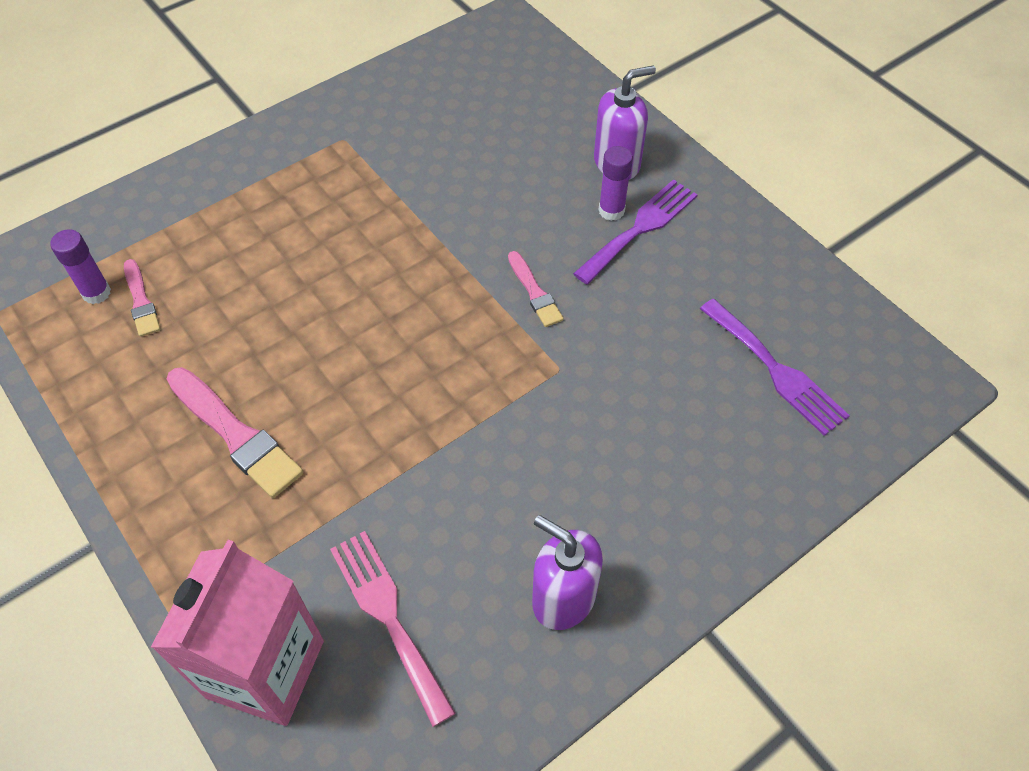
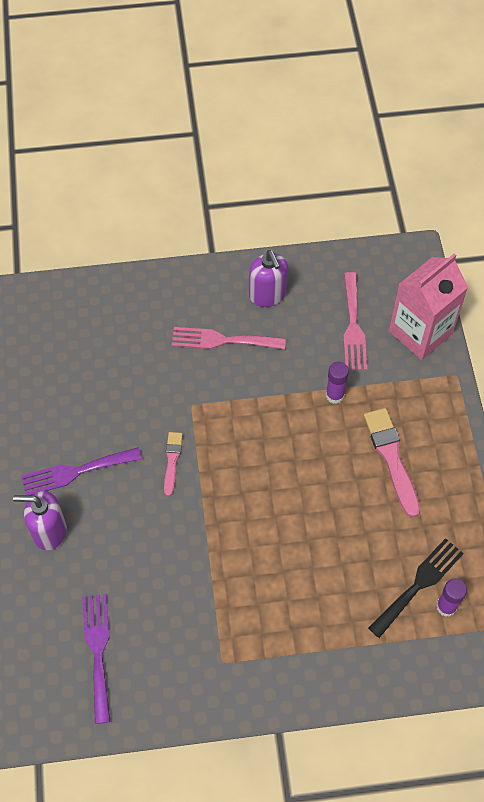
camera: 150 degrees left, 5 degrees up
(141, 301) = (418, 584): pink brush -> black fork
(582, 482) = (222, 340): none -> pink fork
(611, 211) = (83, 494): purple glue stick -> purple glue stick (334, 395)
(776, 370) = (77, 344): purple fork -> purple fork (98, 651)

